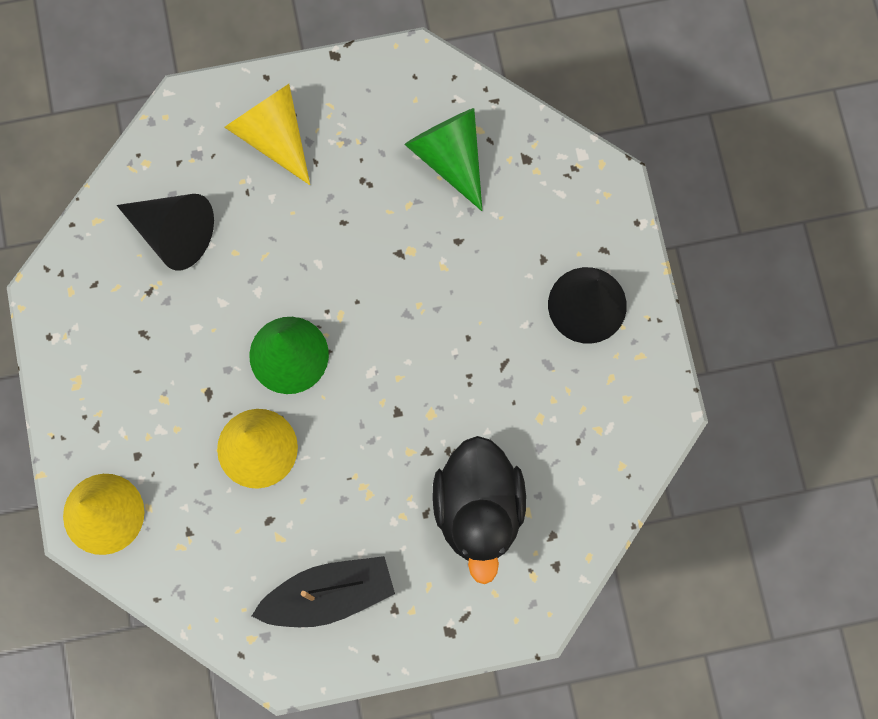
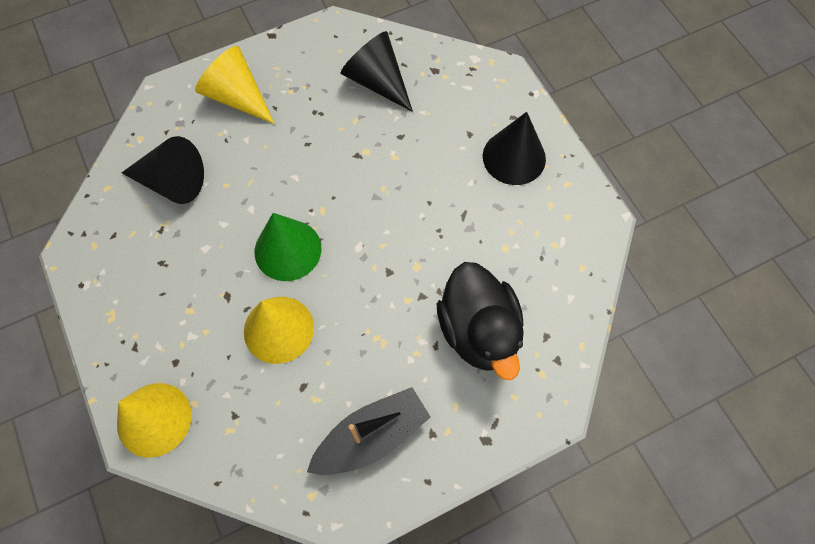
camera: 15 degrees left, 10 degrees down
(450, 157) = (377, 81): green cone -> black cone

